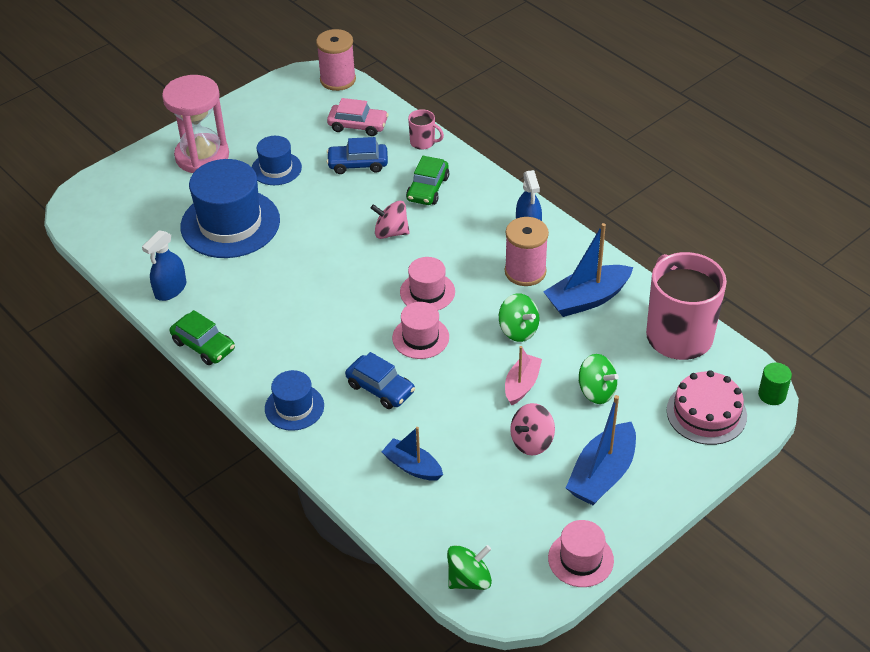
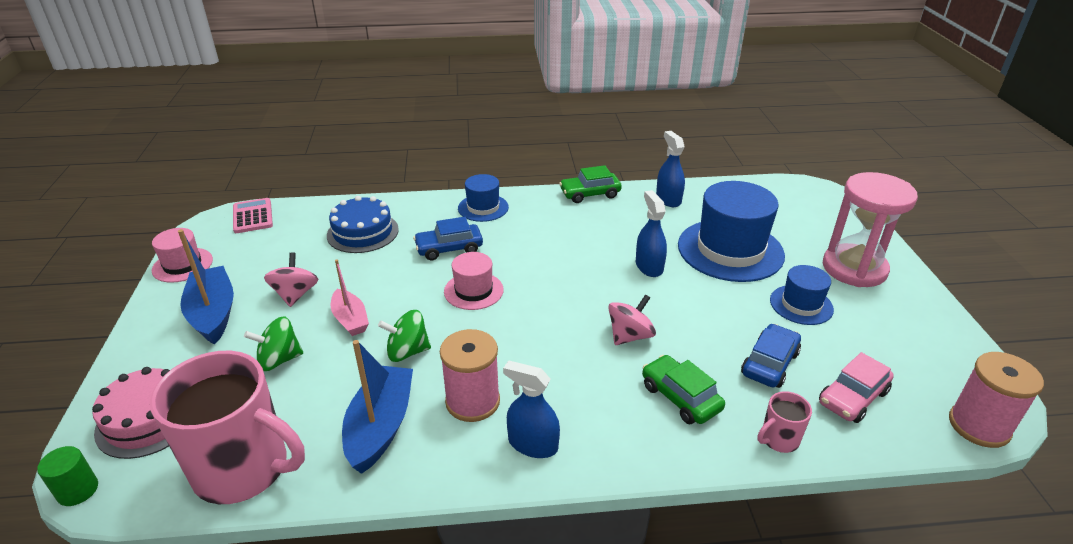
camera: 125 degrees right, 10 degrees down
(295, 257) = (649, 266): none -> blue spray bottle
(412, 466) = (362, 232): blue boat -> blue cake
(427, 292) = (522, 320): pink hat -> none
(469, 579) = (253, 216): green spinning top -> pink calculator

